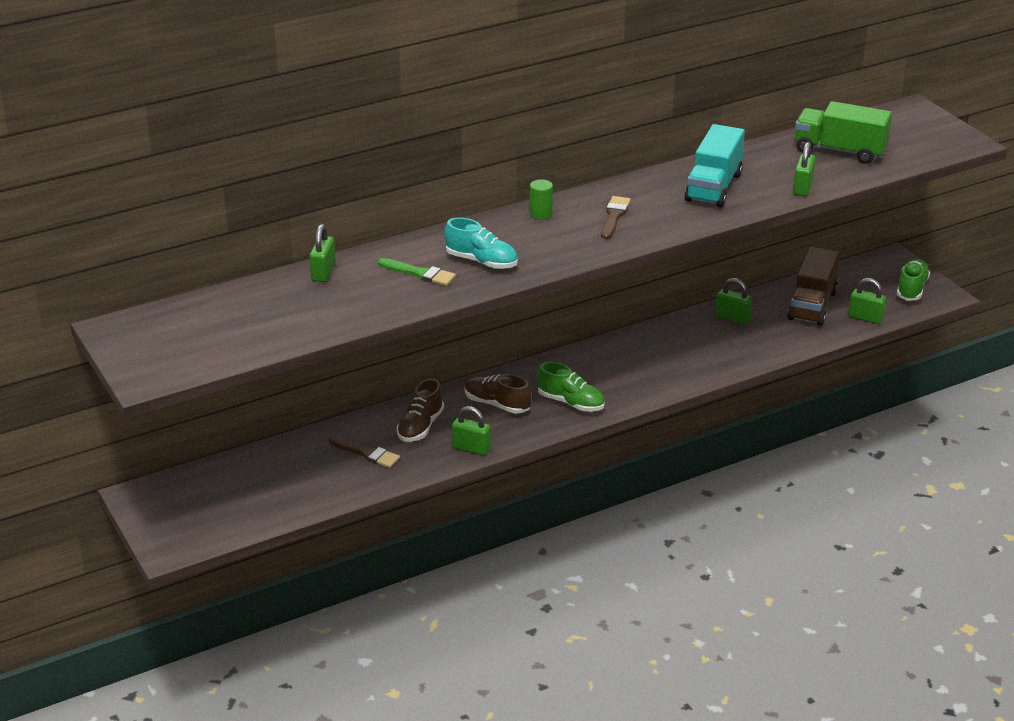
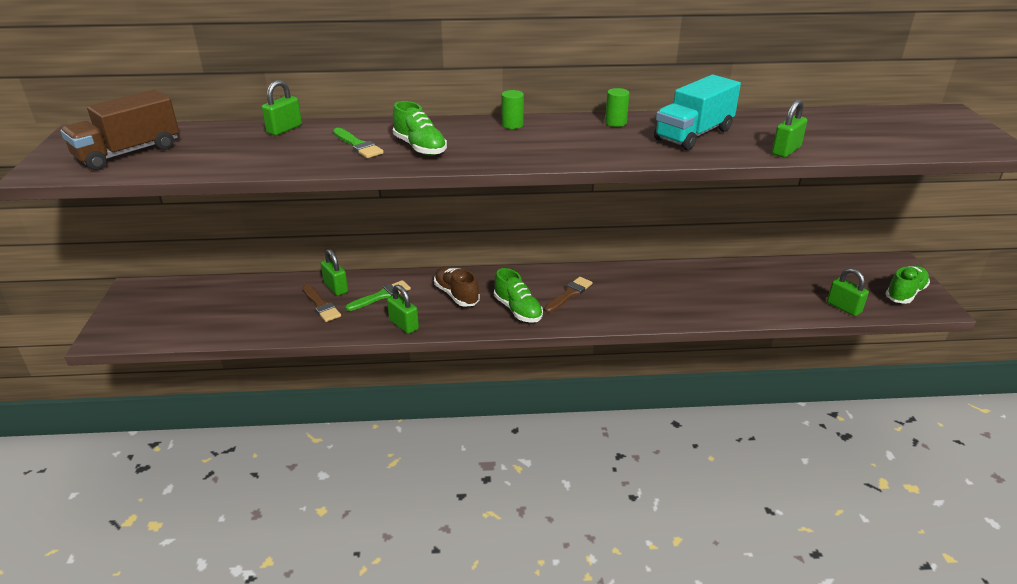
camera: 25 degrees right, 0 degrees up
(420, 426) = (381, 296): brown shoe -> green brush
(481, 261) = (420, 147): turquoise shoe -> green shoe
(614, 216) = (576, 138): brown brush -> brown brush (569, 294)
(634, 189) = (615, 123): none -> green cylinder
(732, 318) = (713, 277): green padlock -> green padlock (336, 287)
(812, 305) = (795, 284): brown truck -> brown truck (128, 153)
(839, 151) = (847, 130): green truck -> none

